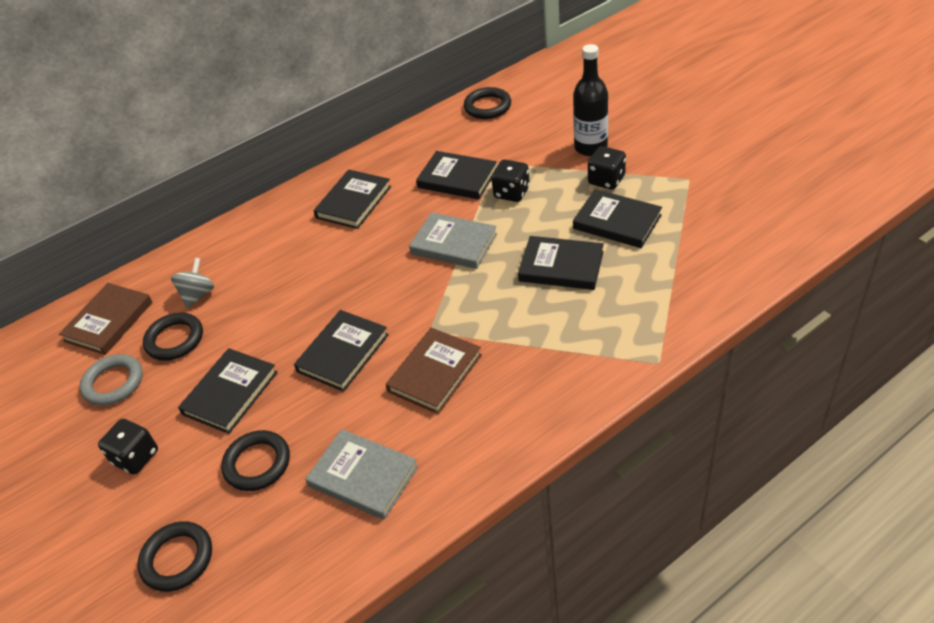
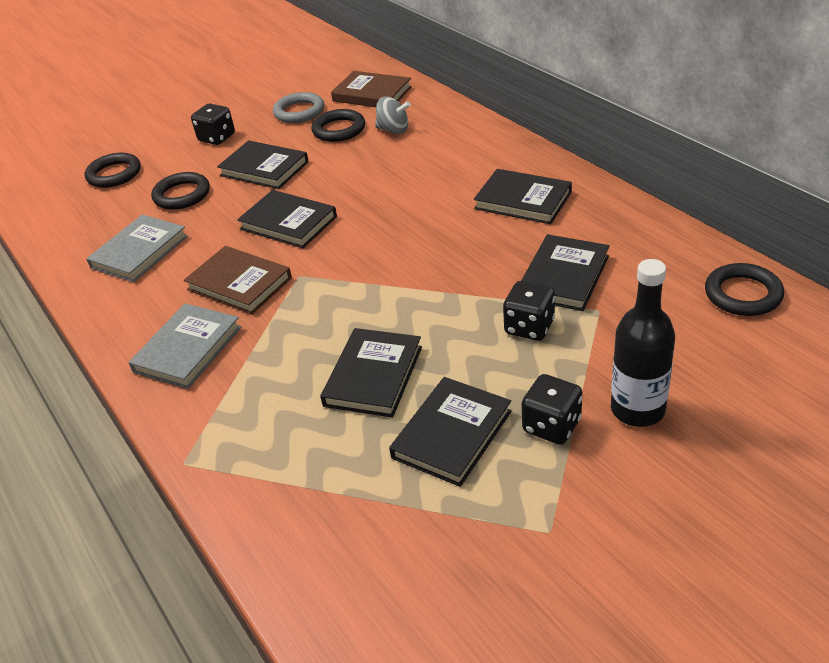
camera: 90 degrees right, 5 degrees down
(454, 244) = (434, 282): grey book -> grey book (188, 349)

